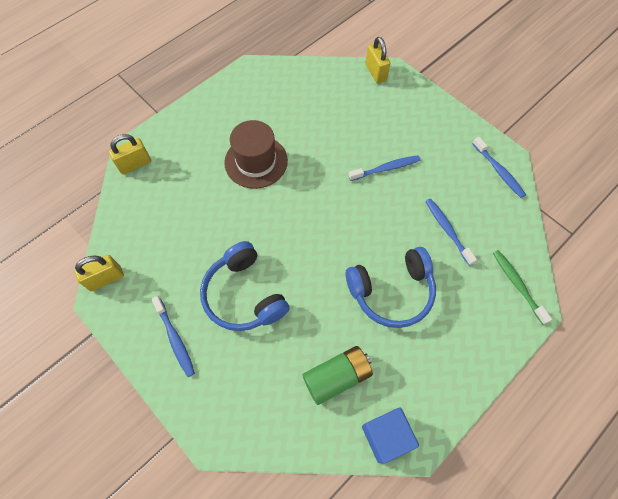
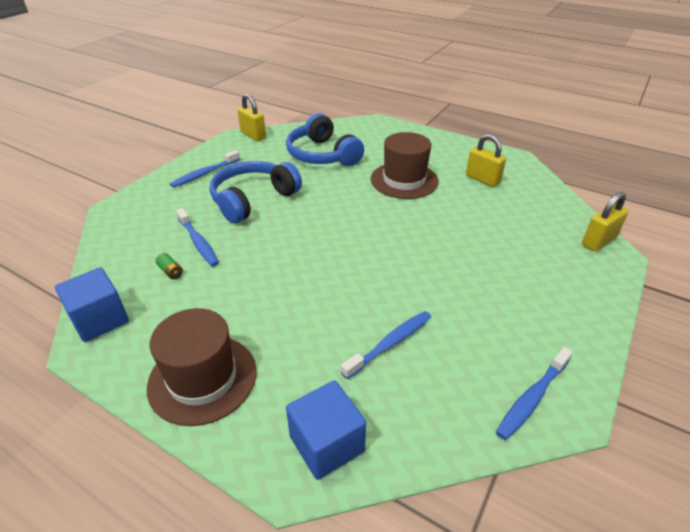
camera: 75 degrees right, 25 degrees down
(135, 164) = (363, 125): yellow padlock -> yellow padlock (482, 179)
(337, 377) = (171, 271): green battery -> green battery, size x0.41
(385, 168) = (454, 271): blue toothbrush -> blue toothbrush (198, 242)
(392, 292) = (280, 300): blue headphones -> blue headphones (322, 155)
(459, 354) = (202, 378): none -> brown hat
(517, 285) = (326, 444): green toothbrush -> blue cube

